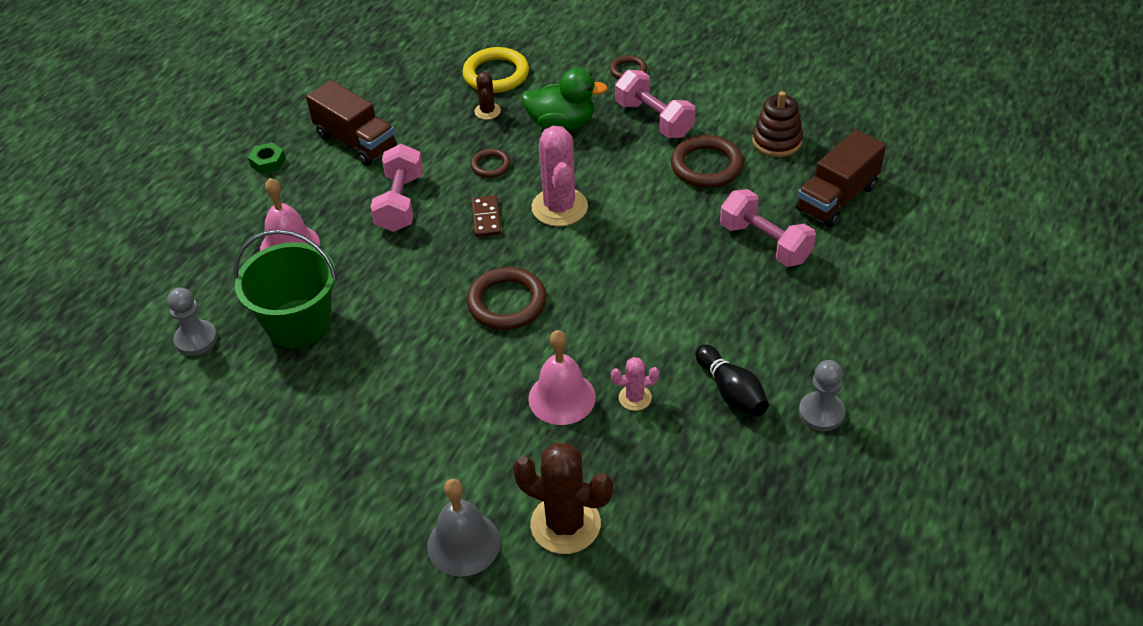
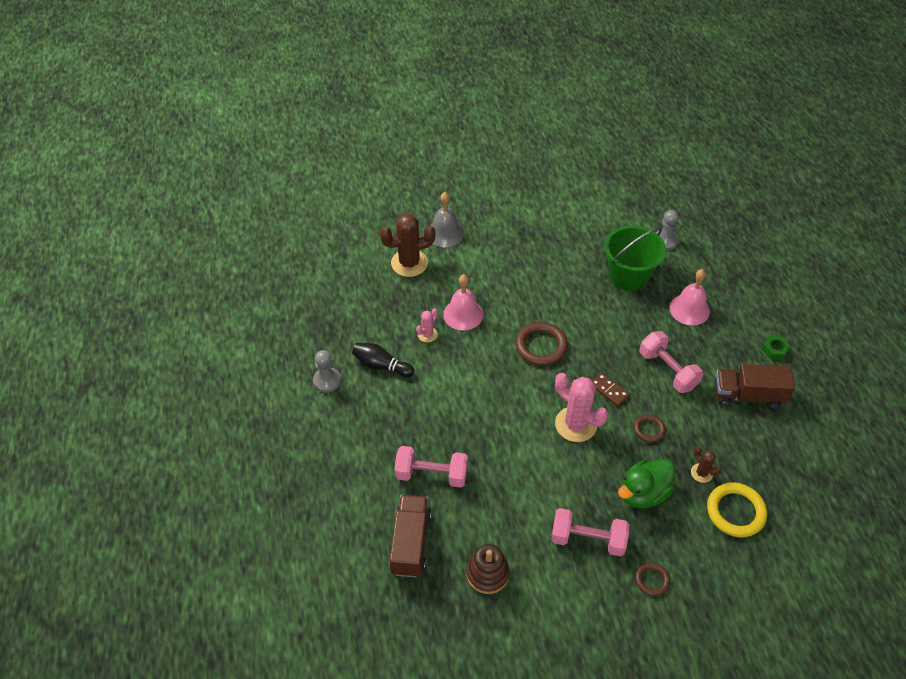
camera: 140 degrees right, 5 degrees up
(706, 166) = (516, 517): brown ring -> none

